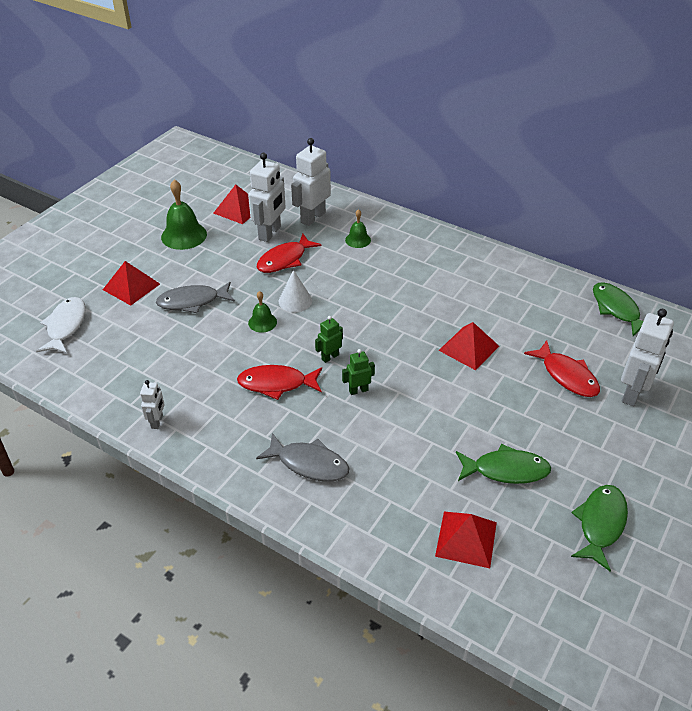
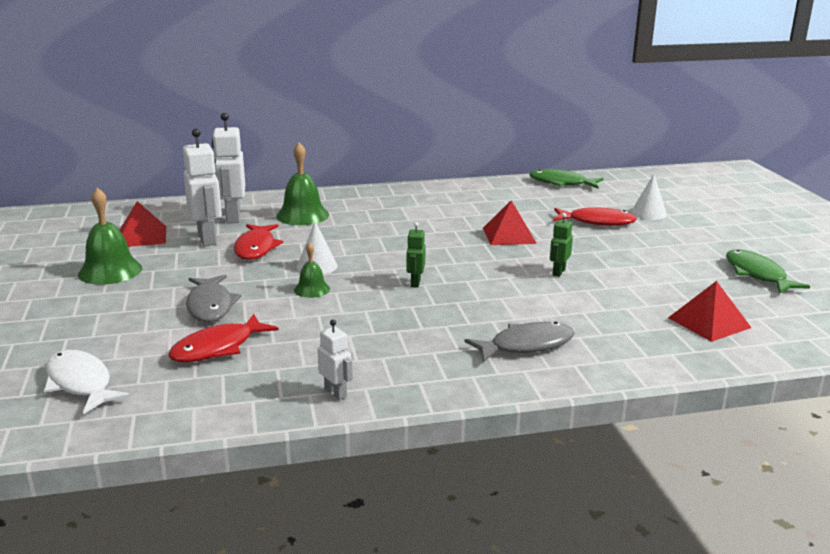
camera: 45 degrees left, 20 degrees down
(131, 286) = (113, 324): red pyramid -> none
(192, 301) = (210, 306): grey fish -> grey fish turned 45 degrees counterclockwise
(276, 384) = (402, 317): red fish -> red fish (218, 348)
(358, 240) = (302, 215): green bell -> green bell, size x1.78
(358, 390) = (477, 289): green robot -> green robot (558, 272)
(506, 470) = (658, 279): green fish -> none
(633, 393) = (648, 213): white robot -> white cone

